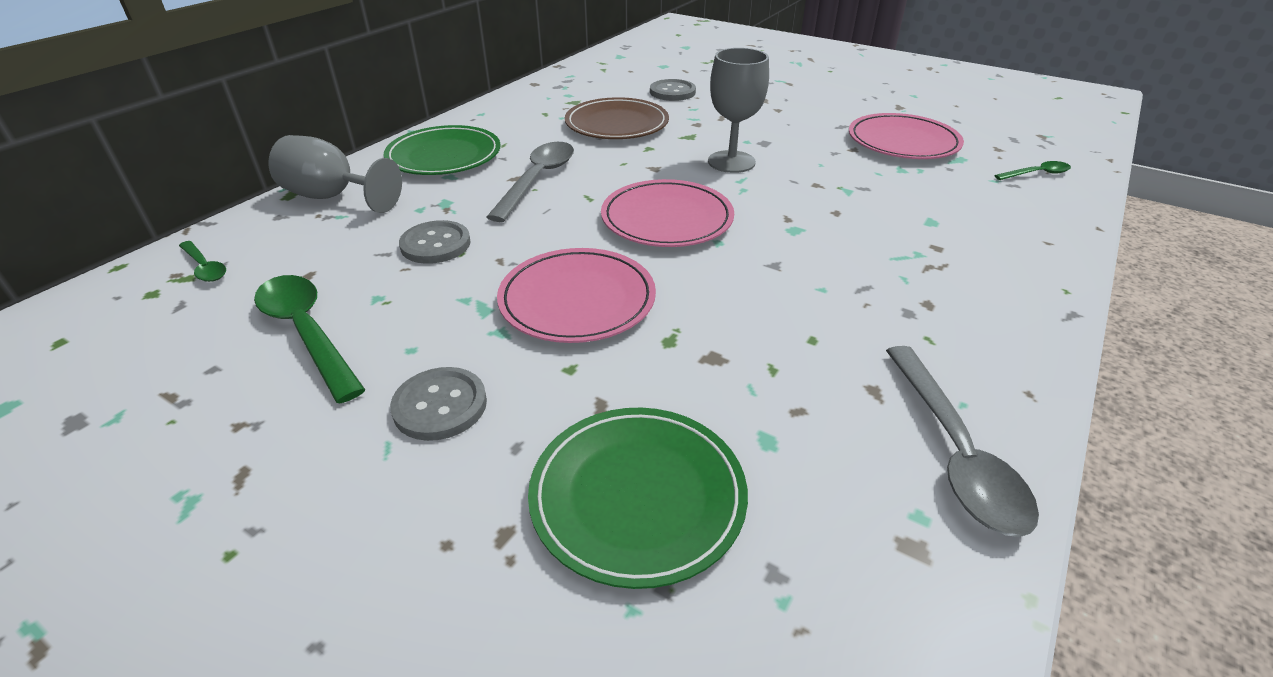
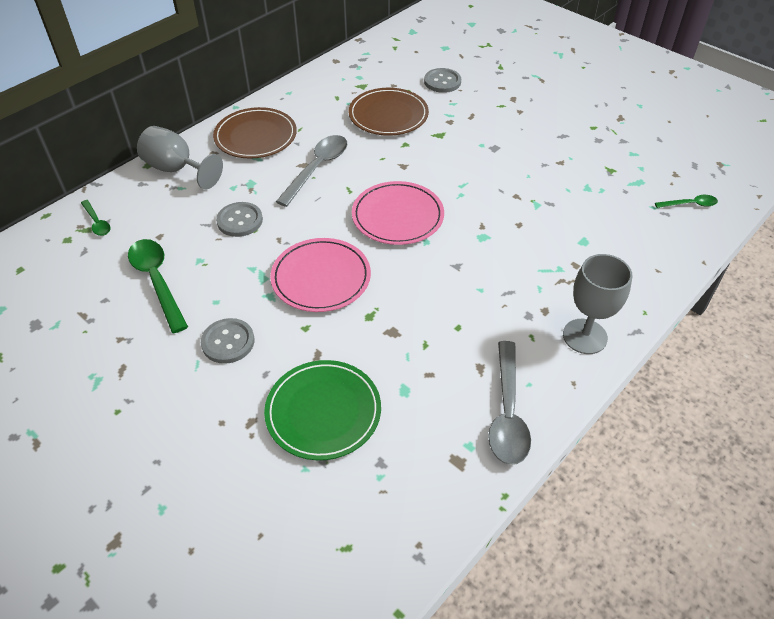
camera: 10 degrees right, 10 degrees up
(444, 156) = (255, 136): green plate -> brown plate
(731, 162) = (462, 166): grey goblet -> grey goblet (584, 336)
(903, 142) = (603, 158): pink plate -> none

